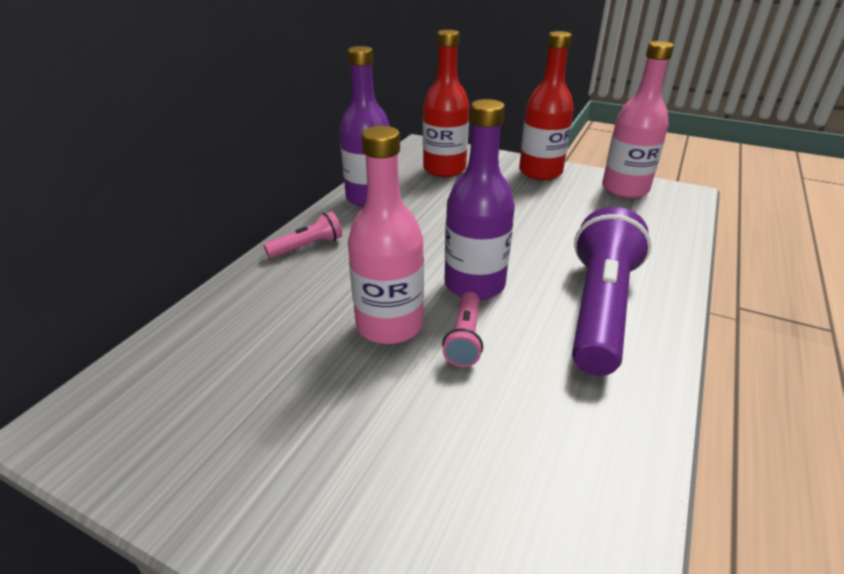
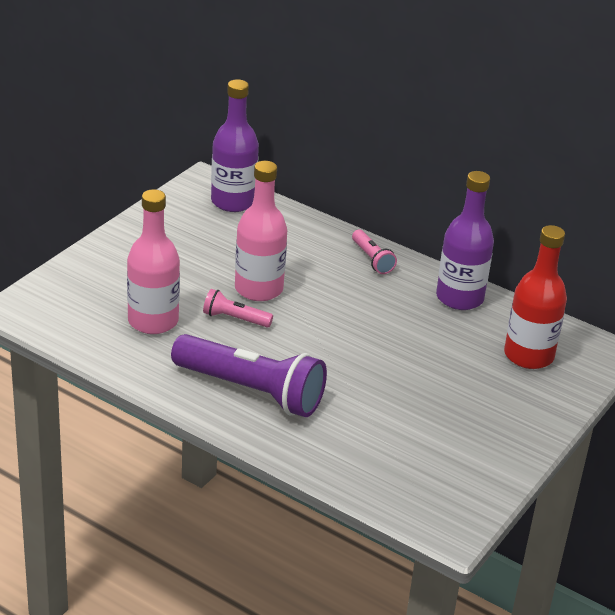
camera: 95 degrees right, 0 degrees up
(474, 284) = (298, 335): purple bottle -> purple bottle (233, 202)
(540, 172) = (518, 427): red bottle -> none
(625, 189) = (466, 482): pink bottle -> pink bottle (153, 321)

